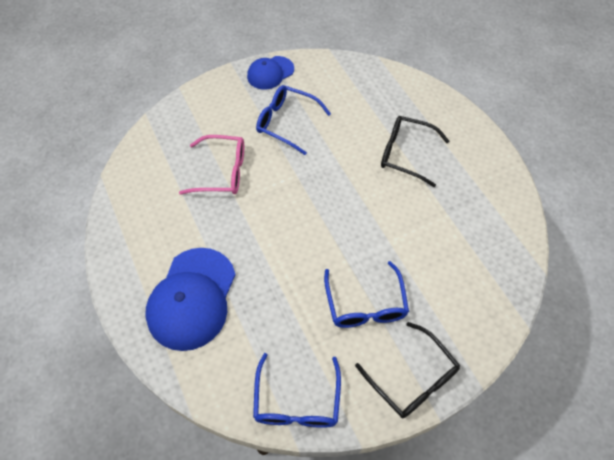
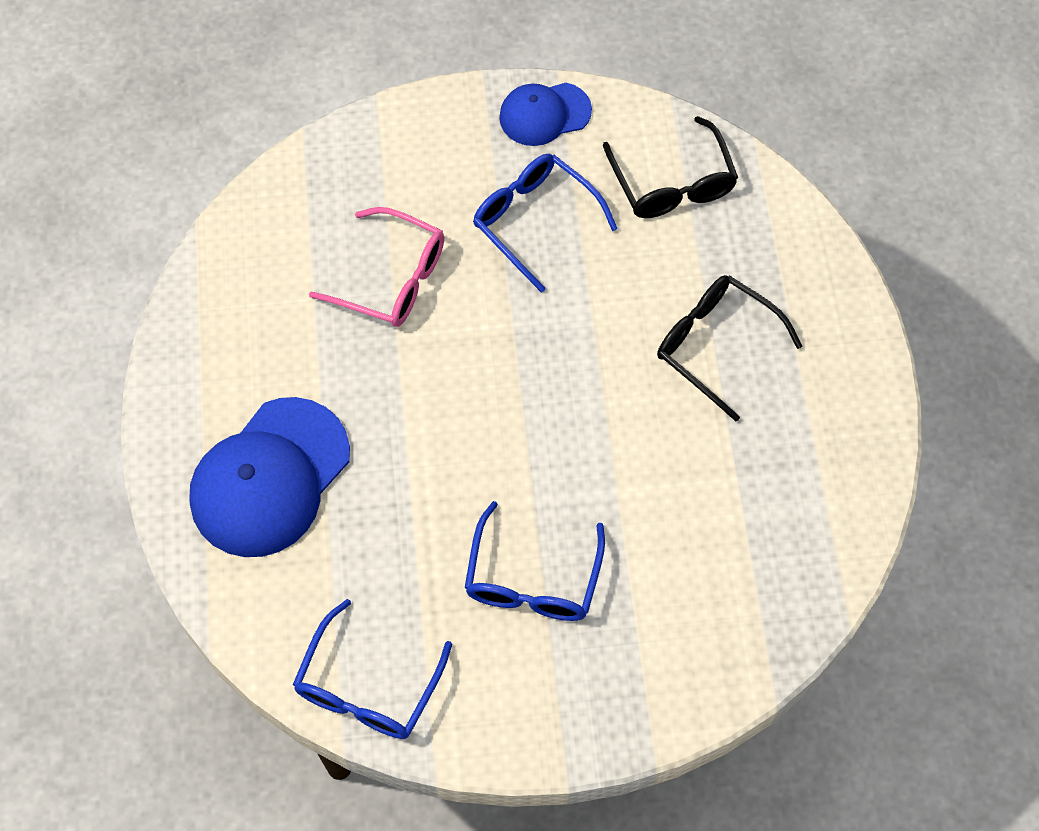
camera: 20 degrees right, 5 degrees up
(412, 378) = (554, 715): black glasses -> black glasses (672, 183)

